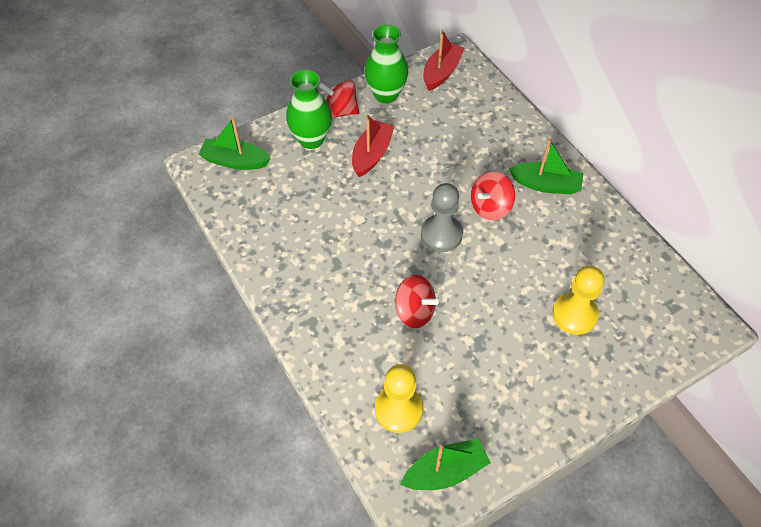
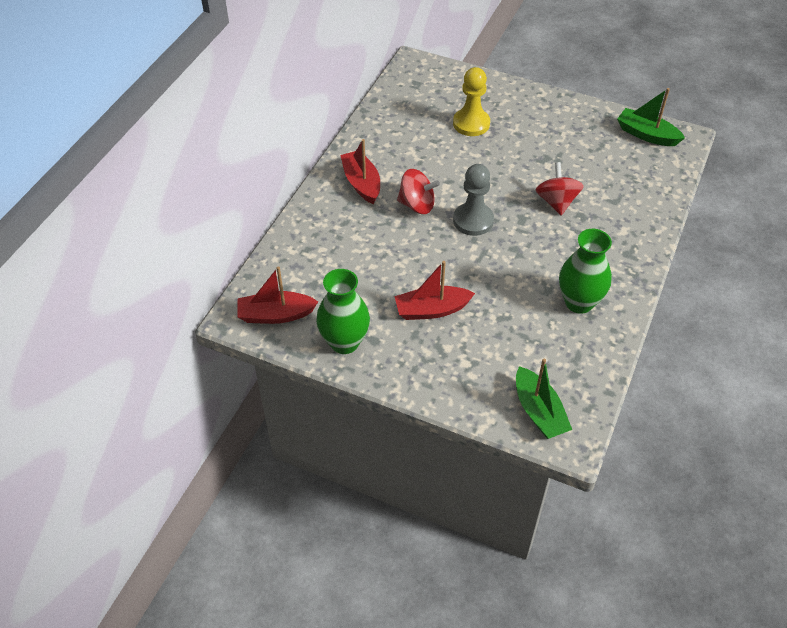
camera: 125 degrees left, 5 degrees down
(311, 139) = (455, 367): green vase -> green vase (579, 302)
(340, 111) = (399, 366): red spinning top -> none
(398, 410) = (635, 173): yellow pawn -> none
(546, 185) = (361, 183): green boat -> red boat

